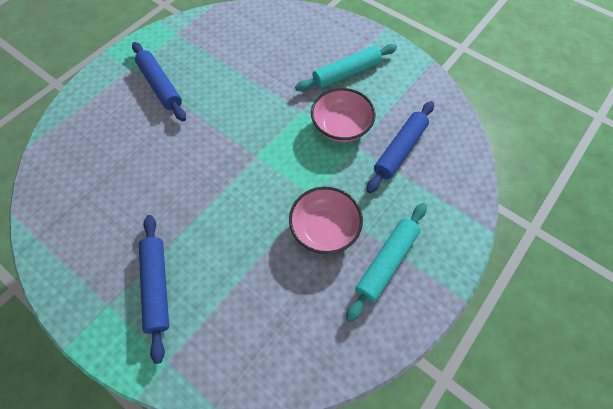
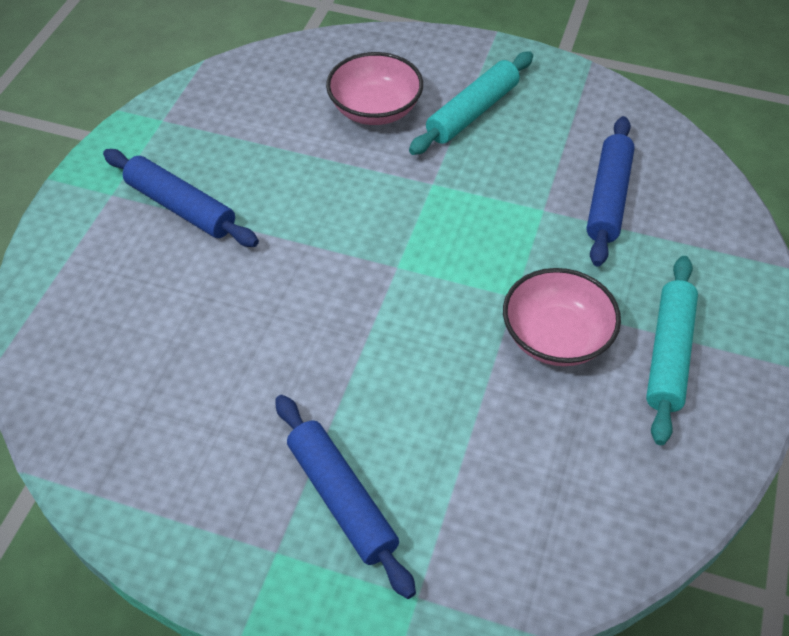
camera: 20 degrees left, 10 degrees down
(341, 127) = (505, 189): pink bowl -> pink bowl (375, 109)

